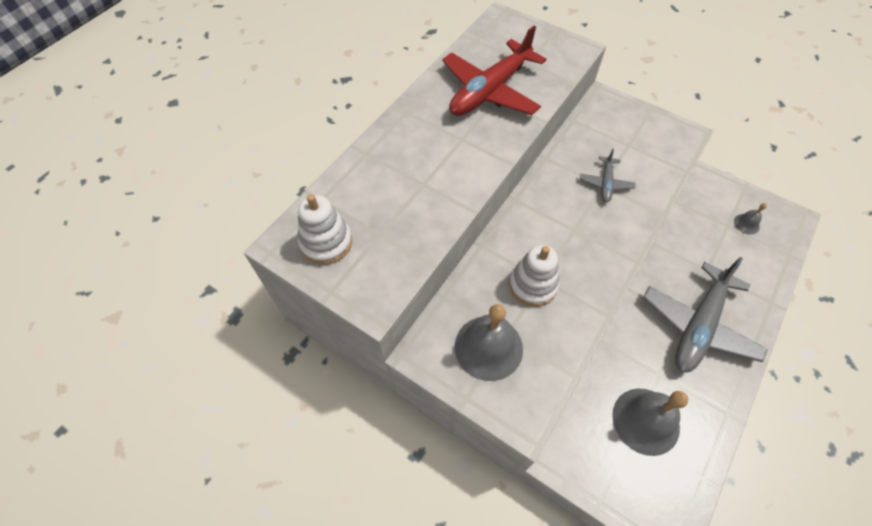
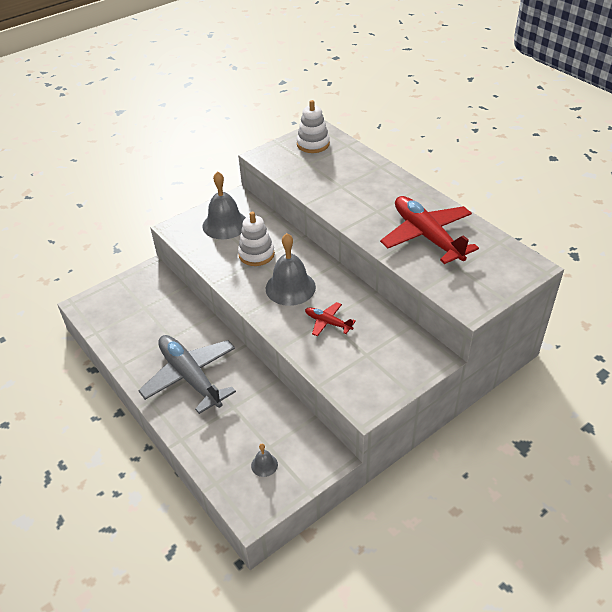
camera: 110 degrees right, 15 degrees down
(606, 183) = (328, 322): grey plane -> red plane
(645, 421) = (146, 318): grey bell -> grey bell (290, 287)

